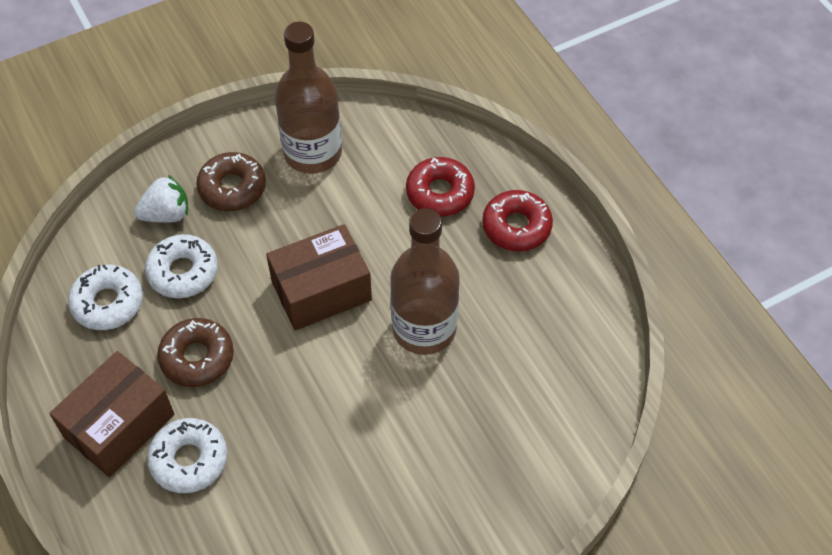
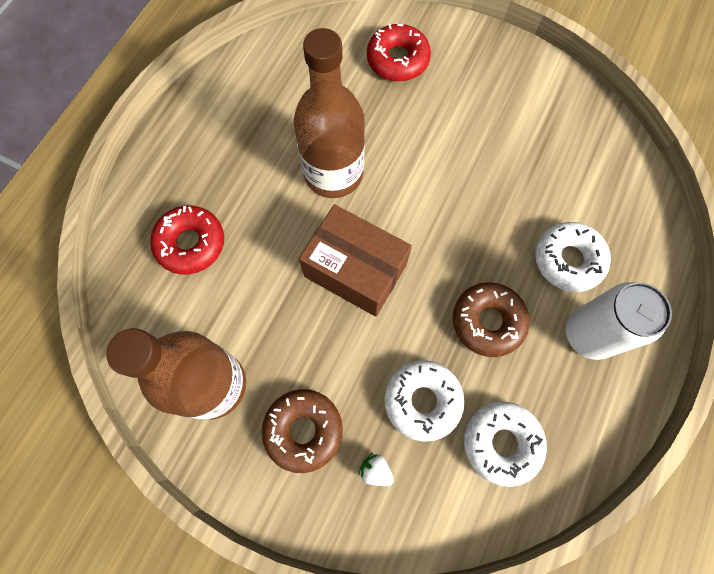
camera: 125 degrees left, 15 degrees up
(119, 426) = (589, 334): brown box -> white can
(166, 214) = (375, 470): white strawberry -> white strawberry, size x0.56
(516, 227) = (189, 166): red donut -> red donut (397, 60)

